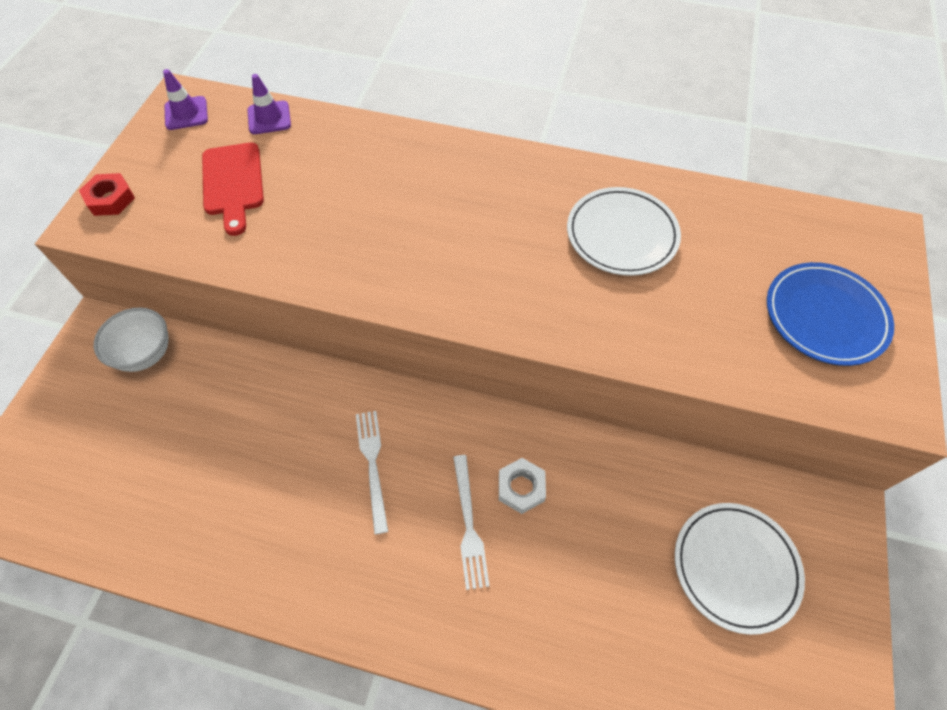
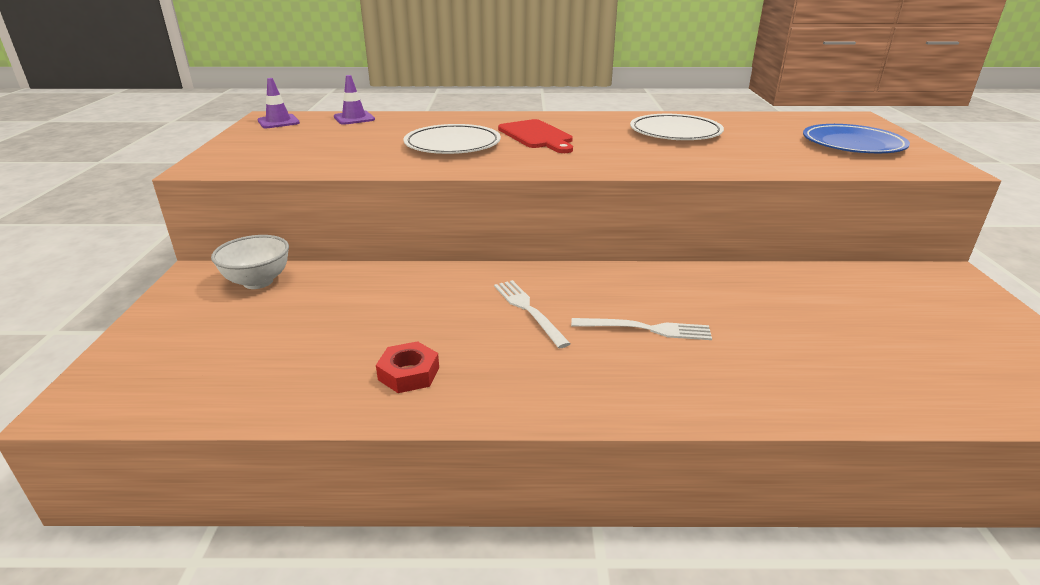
camera: 15 degrees left, 30 degrees down
(110, 199) = (223, 156): red nut -> red nut (409, 373)
(233, 183) = (338, 141): red cutting board -> red cutting board (537, 136)
(469, 525) = (646, 329): white fork -> white fork turned 60 degrees counterclockwise
(521, 488) = (677, 302): white nut -> none
(735, 567) = (899, 314): white plate -> white plate (452, 145)

